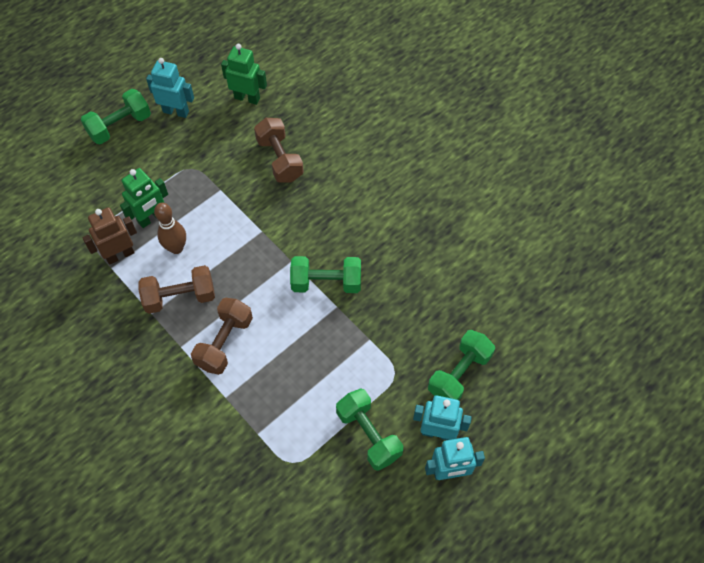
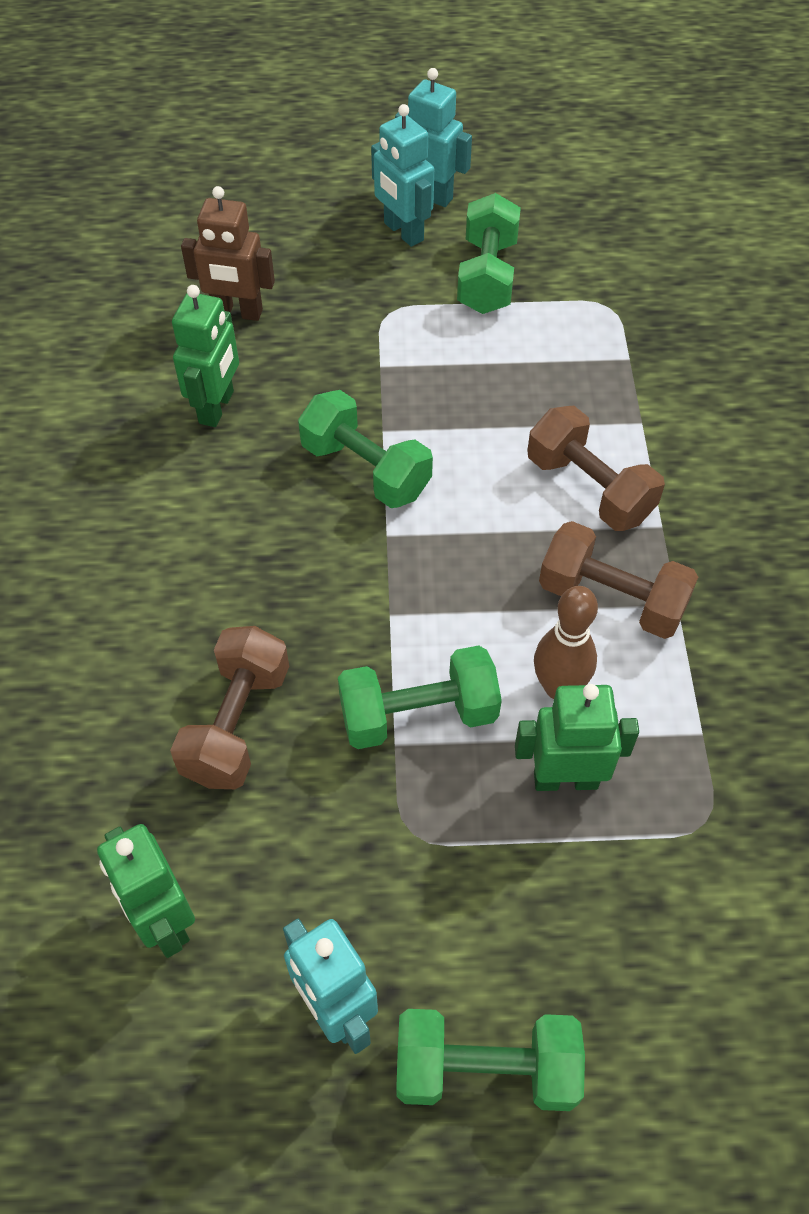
camera: 140 degrees left, 5 degrees down
(120, 255) = (671, 746): brown robot -> brown robot (237, 312)
(224, 343) = (589, 488): brown dumbbell -> brown dumbbell turned 75 degrees clockwise
(416, 265) = (217, 407): none -> green robot
(459, 374) = (312, 264): green dumbbell -> green dumbbell (418, 715)

